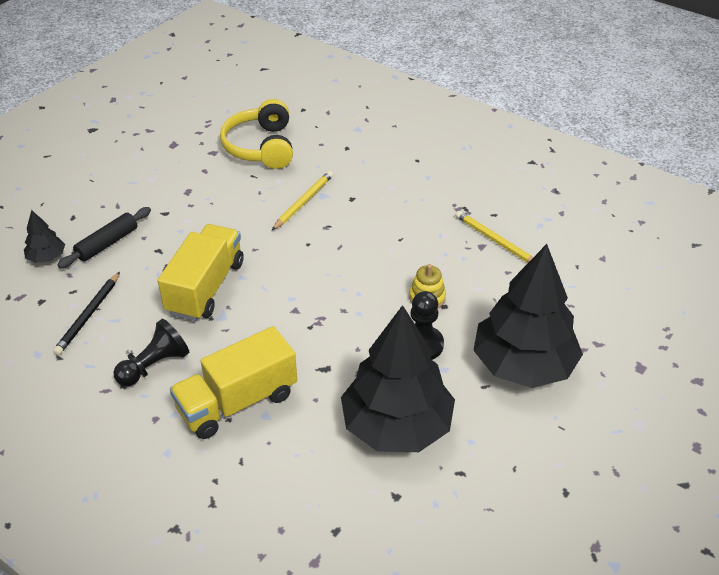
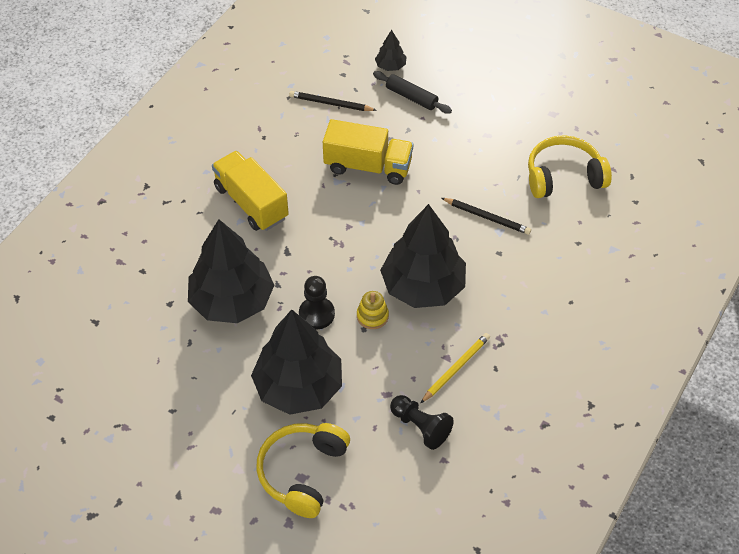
camera: 85 degrees right, 10 degrees up
(154, 365) = (283, 150): black pawn -> black pawn (420, 427)
(303, 202) = (487, 217): yellow pencil -> black pencil
(389, 255) = (423, 286): none -> black tree
(634, 366) = (303, 472): none -> yellow headphones

